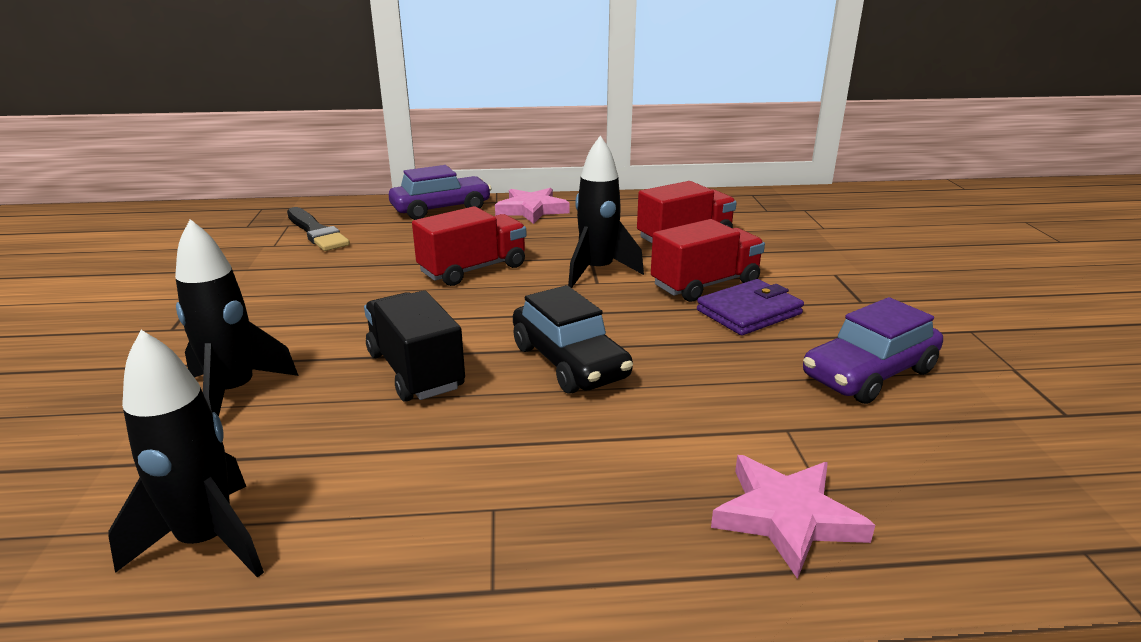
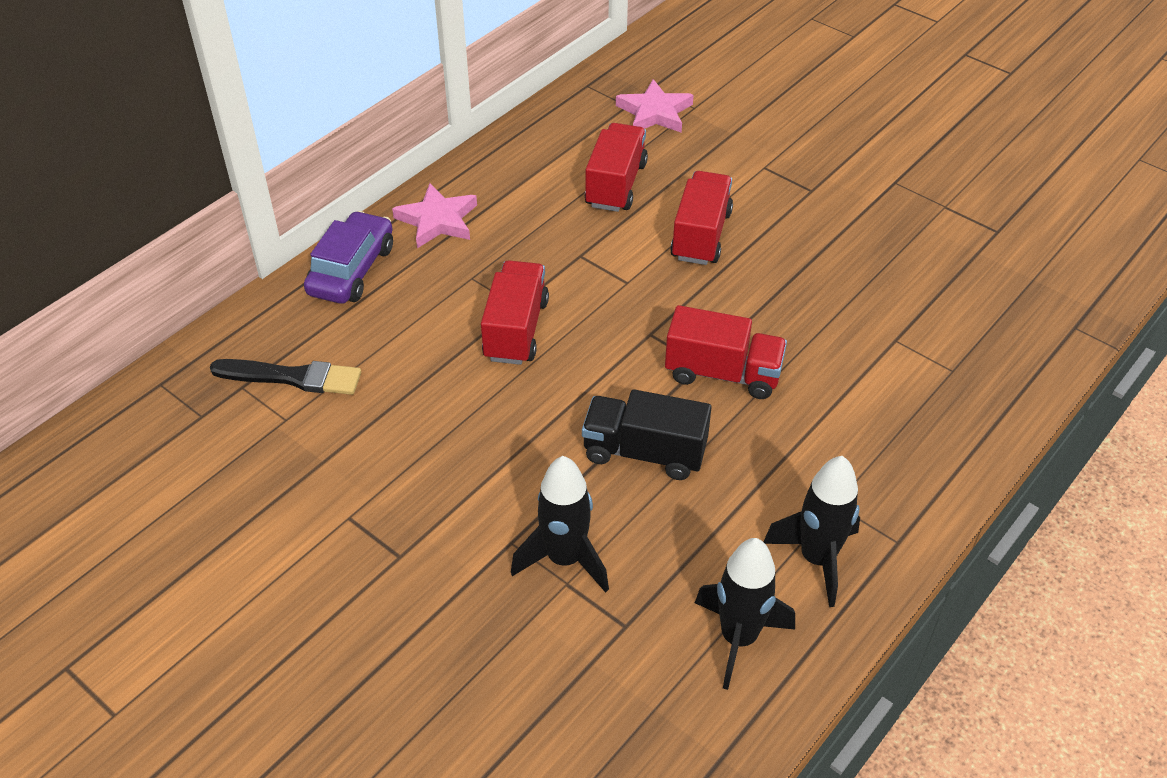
camera: 45 degrees left, 20 degrees up
(570, 362) = (722, 373): black car -> red truck
(597, 271) = (610, 269): black rocket -> black rocket (817, 559)
(749, 312) = (762, 248): purple wallet -> none
(786, 517) = (958, 400): pink star -> pink star (654, 112)
(869, 374) = (886, 263): purple car -> none

